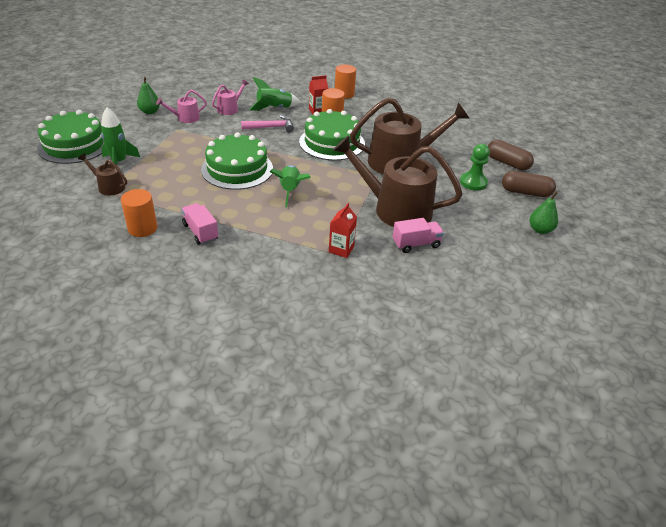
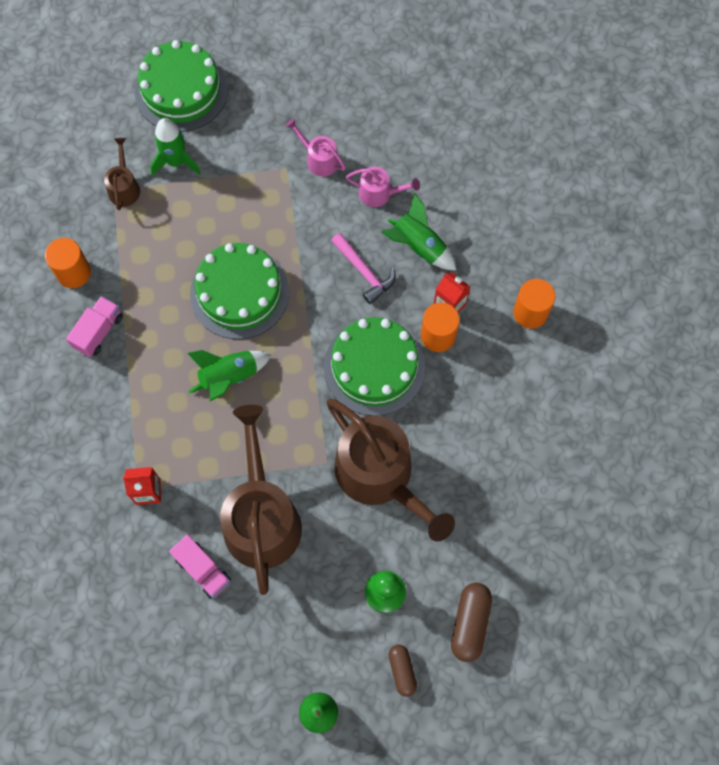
camera: 65 degrees right, 30 degrees up
(150, 112) = (307, 109): green pear -> none
(525, 192) = (402, 671): brown capsule -> brown capsule, size x0.65

